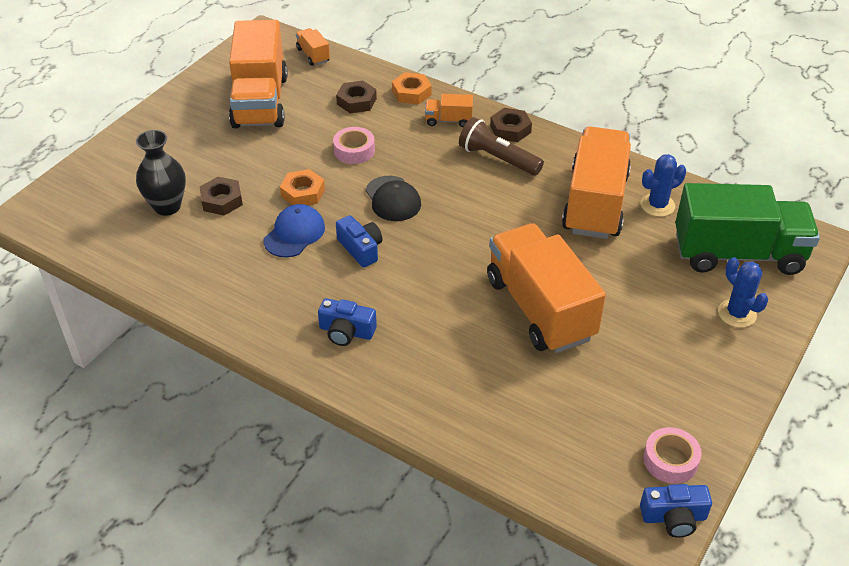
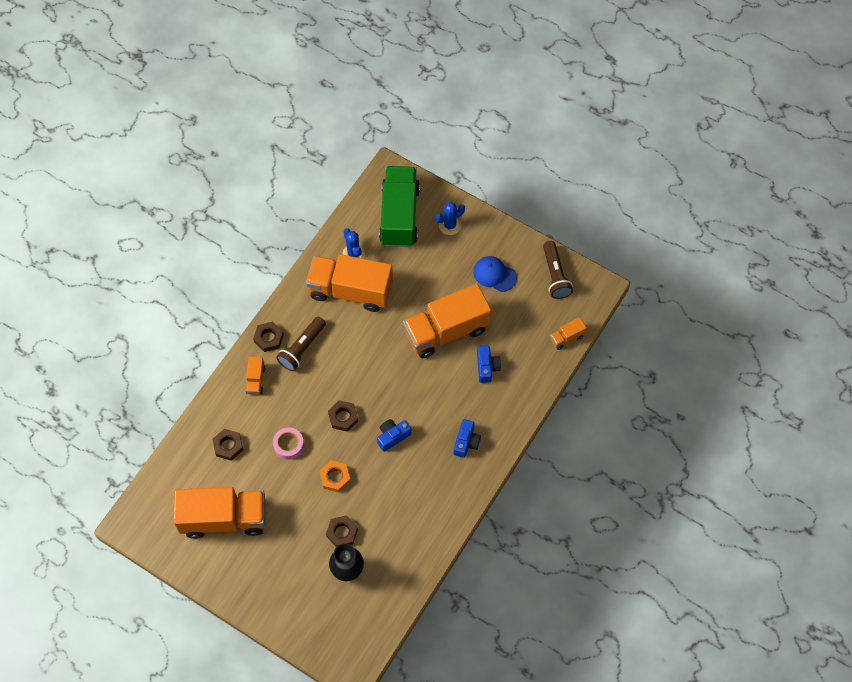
camera: 90 degrees left, 20 degrees up
(294, 234) = (377, 480): blue cap -> blue cap (494, 274)
(313, 55) = (162, 482): orange truck -> orange truck (566, 337)
(393, 199) = (343, 417): black cap -> brown nut
(411, 93) = (219, 406): orange nut -> none
(670, 460) = (555, 275): pink tape -> brown flashlight
(673, 517) = (590, 279): blue camera -> blue camera (487, 367)

